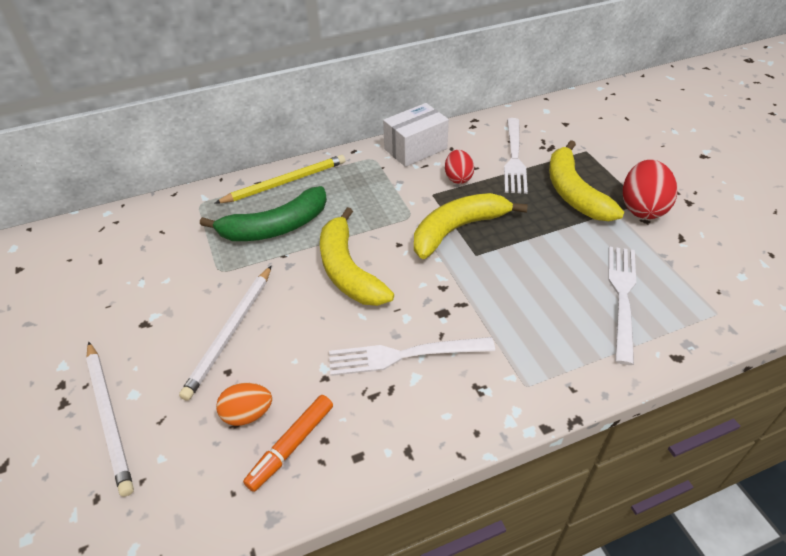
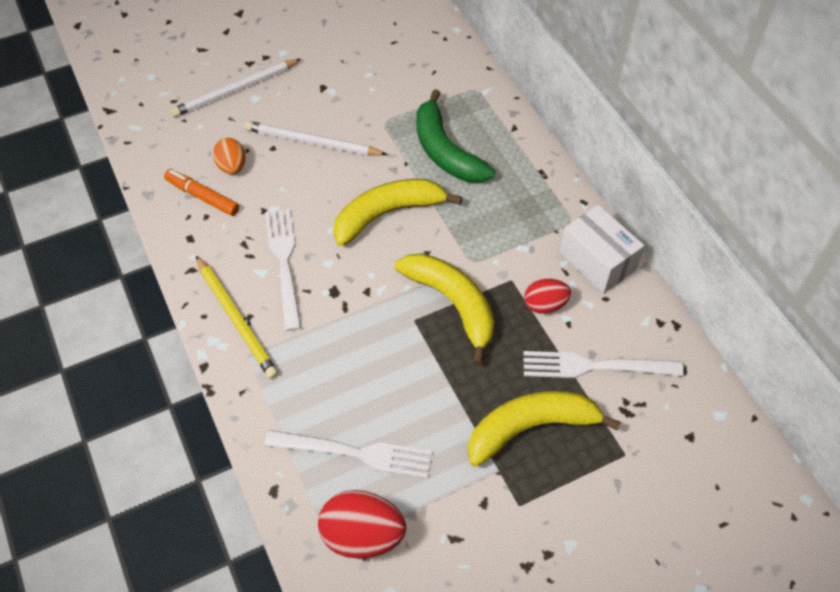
camera: 85 degrees right, 10 degrees up
(285, 182) = (517, 148): yellow pencil -> yellow pencil (236, 318)
(642, 208) = (507, 503): red egg -> red egg (362, 535)

